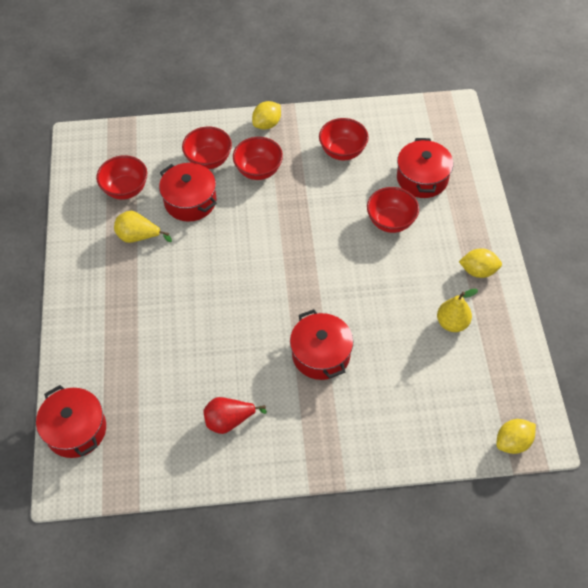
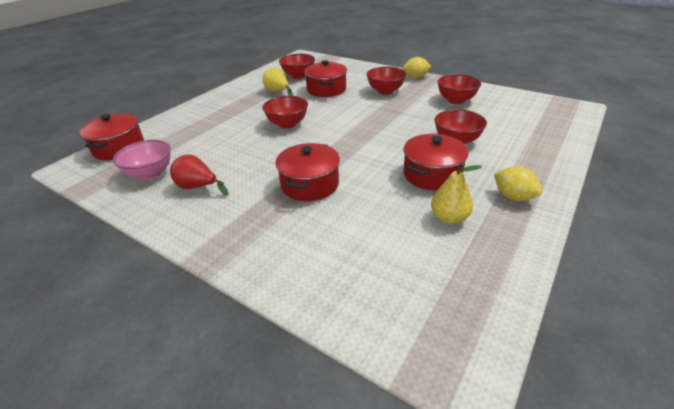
camera: 40 degrees right, 20 degrees down
(162, 437) = (150, 174): none -> pink bowl
(209, 160) = (360, 79): red bowl -> red bowl (287, 124)
(422, 178) = (510, 130): red pot -> red pot (432, 174)
(512, 442) = (419, 353): yellow lemon -> none

